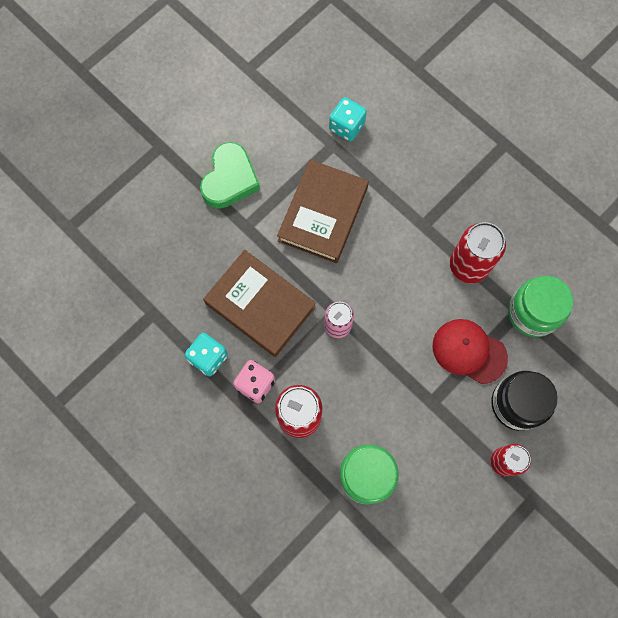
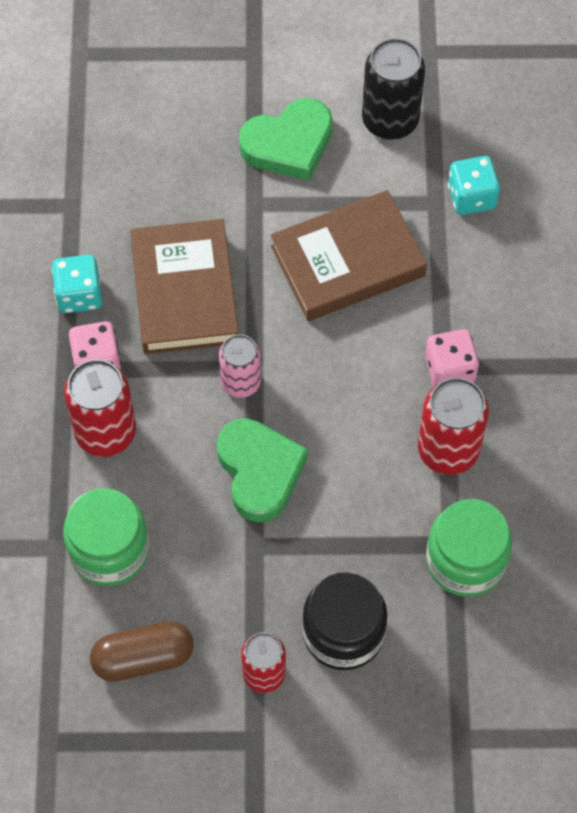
camera: 45 degrees right, 10 degrees down
(266, 122) = (390, 120): none -> black can
(395, 362) = (259, 471): none -> green heart
(427, 224) = (449, 369): none -> pink dice
(441, 513) = (143, 658): none -> brown capsule
(469, 351) = (350, 533): red cap -> none

